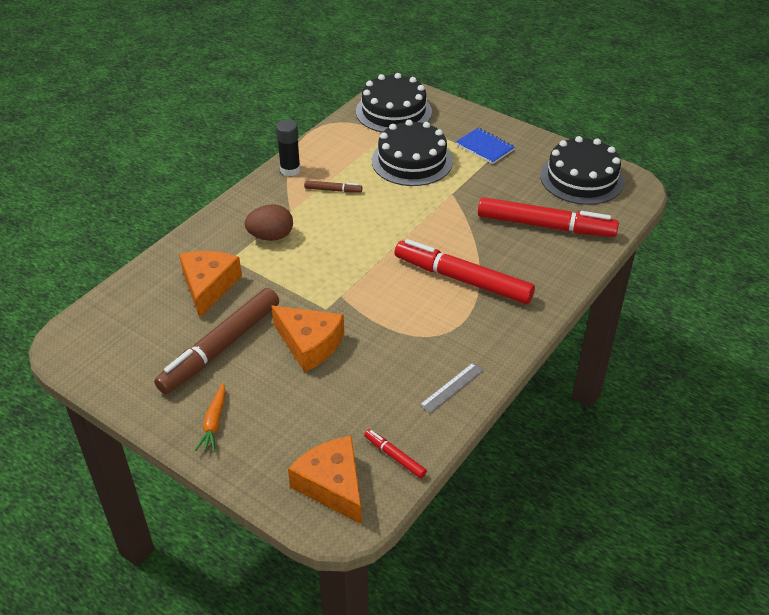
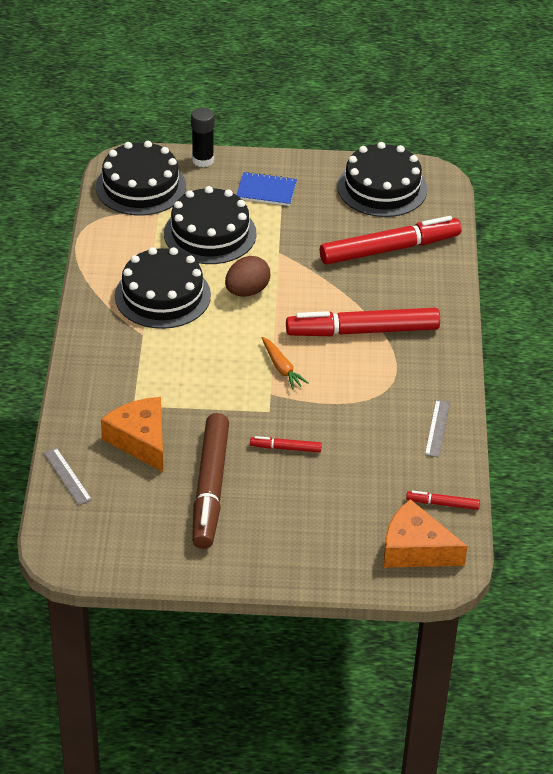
camera: 35 degrees left, 0 degrees up
(131, 288) = (67, 476): none -> grey ruler
(214, 423) = (271, 551): orange carrot -> orange carrot (281, 368)
(271, 236) = (149, 367): brown egg -> brown egg (247, 291)
(290, 170) = (98, 292): black glue stick -> black glue stick (203, 160)
(309, 344) = (285, 448): orange cheese -> red marker
(333, 190) = (162, 295): brown marker -> black cake

